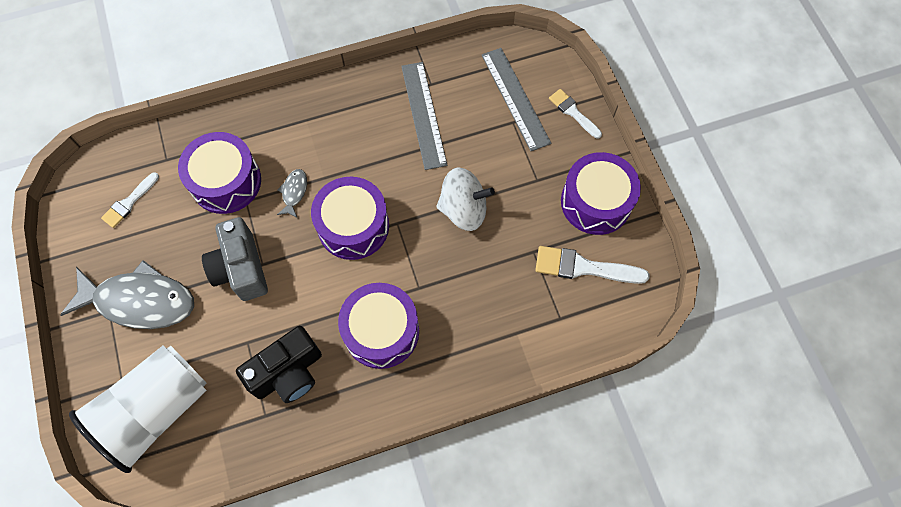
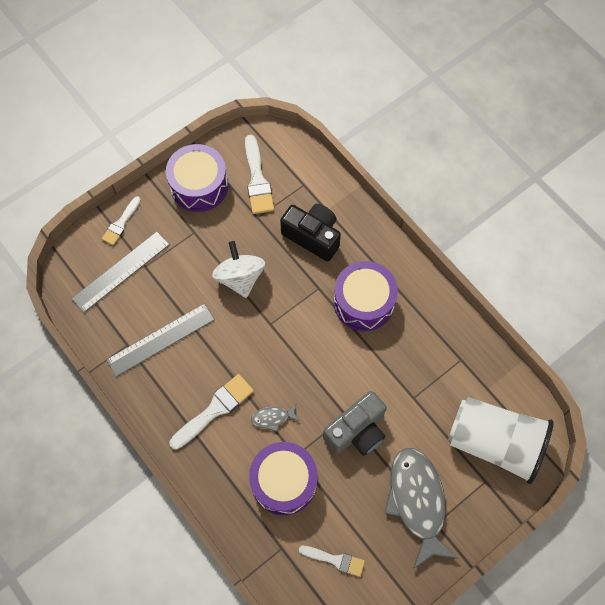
camera: 110 degrees left, 0 degrees up
(288, 373) = (423, 356): black camera -> black camera (313, 236)
(327, 142) = (215, 410): none -> white brush
(353, 226) = (285, 356): purple drum -> none

